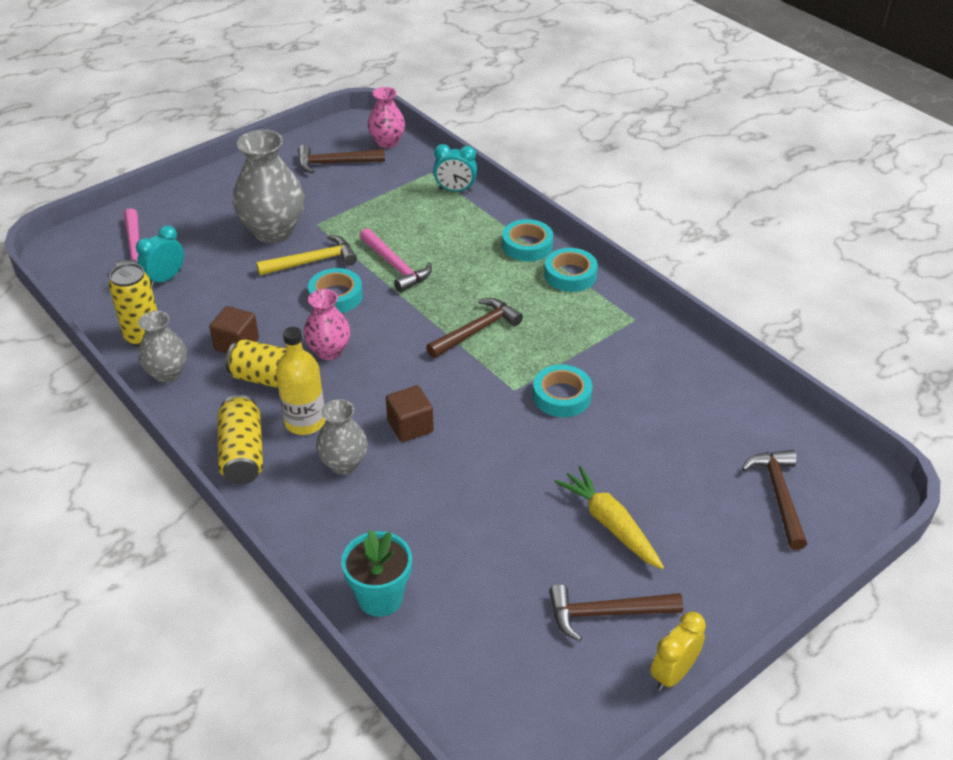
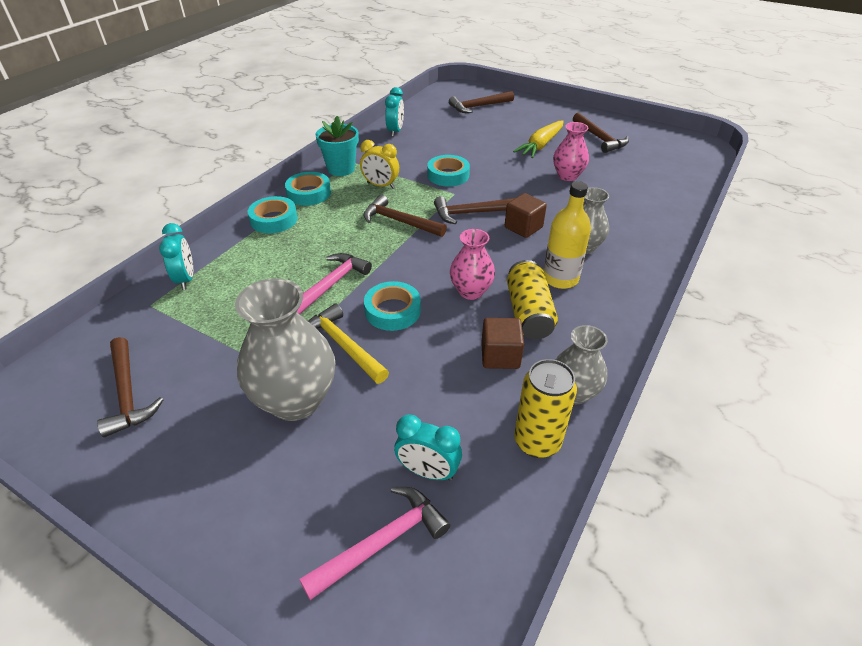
camera: 110 degrees left, 0 degrees up
(242, 453) = (620, 301): yellow can -> none
(380, 597) = (667, 204): turquoise flower pot -> turquoise flower pot (341, 169)
(387, 142) = (75, 359): pink vase -> pink vase (567, 176)
(462, 392) = (472, 213): none -> brown hammer
(673, 673) = (614, 119): yellow clock -> yellow clock (380, 185)
(711, 376) = (395, 131): none -> turquoise clock

